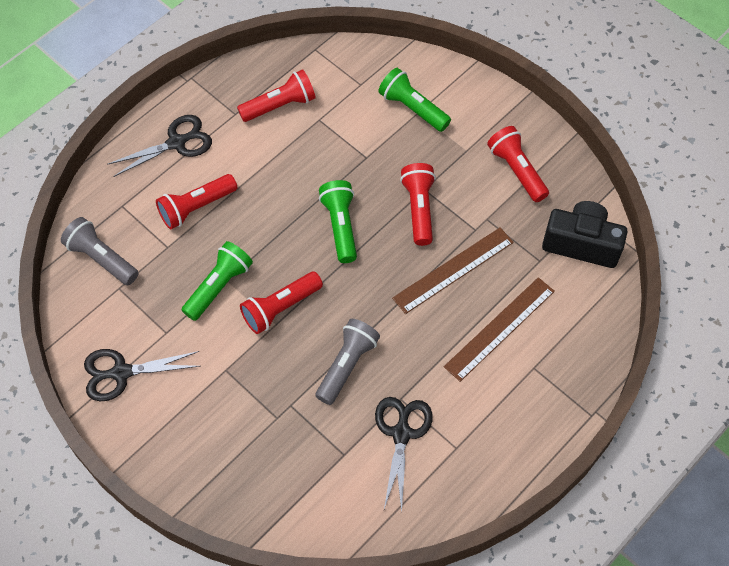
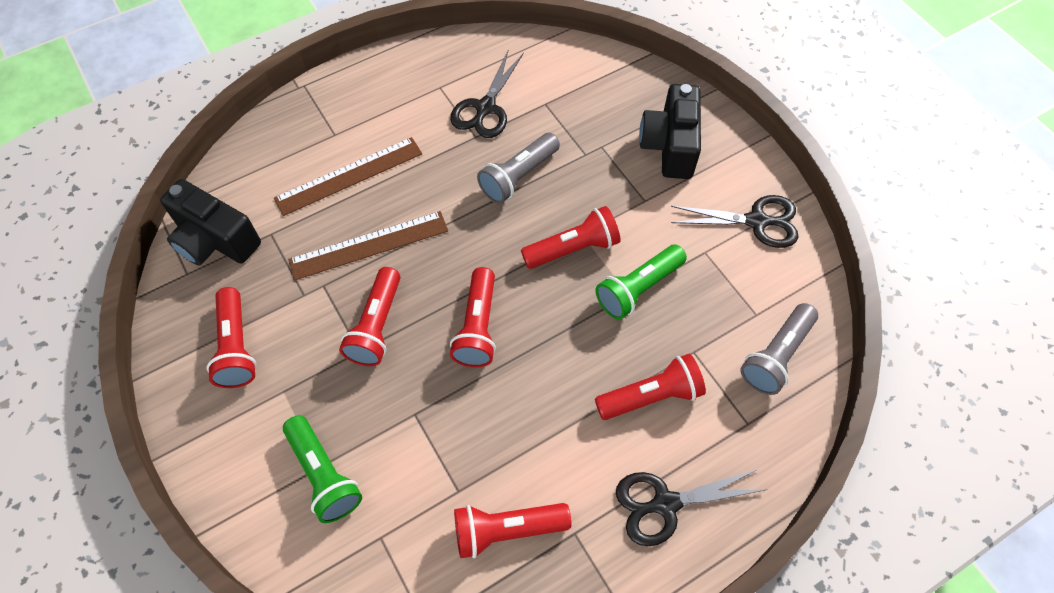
camera: 165 degrees left, 0 degrees up
(102, 258) = (776, 356): grey flashlight -> grey flashlight turned 75 degrees clockwise
(210, 434) = (669, 146): none -> black camera
(340, 226) = (477, 327): green flashlight -> red flashlight

